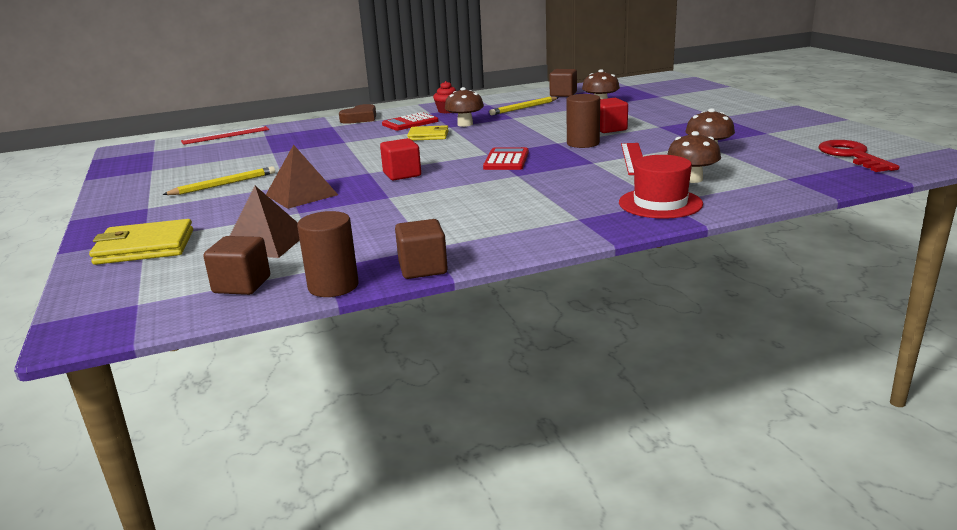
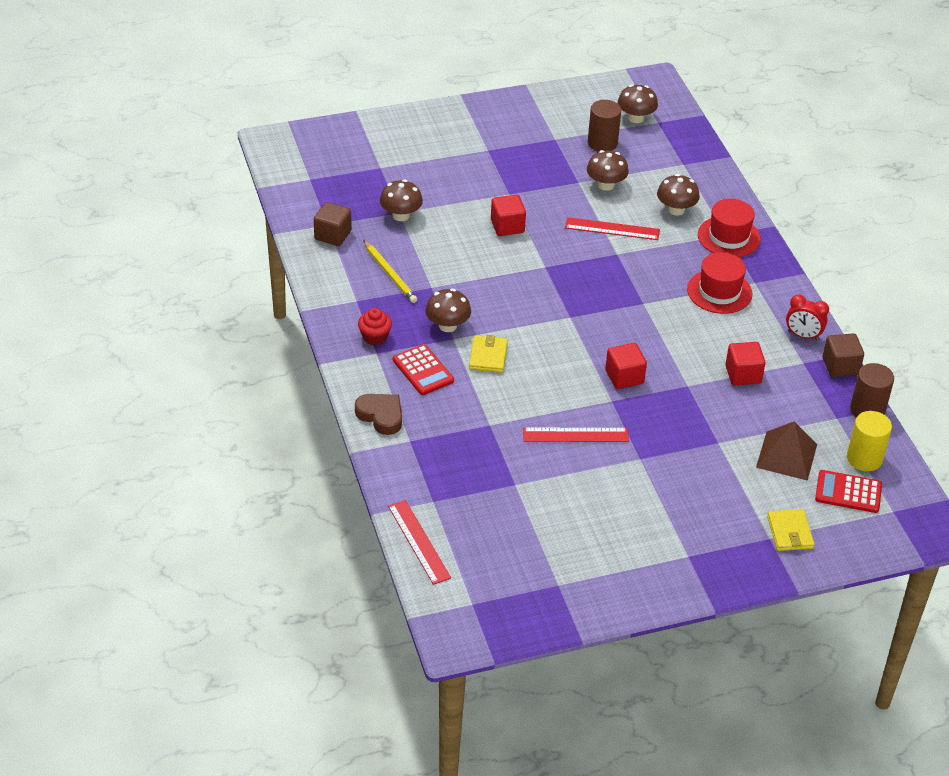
camera: 90 degrees left, 20 degrees up
(145, 247) = (790, 532): yellow wallet -> yellow wallet, size x0.65
(223, 184) = (627, 508): yellow pencil -> none
(242, 285) = (864, 458): brown cube -> yellow cylinder
(301, 195) = (671, 445): brown pyramid -> none
(325, 164) = (575, 435): none -> red ruler
(405, 218) = (743, 374): none -> red cube
(481, 246) = (803, 336): none -> red clock
(506, 160) = (596, 306): red calculator -> red calculator (848, 492)
(551, 203) = (719, 292): none -> red hat
(583, 143) = (554, 251): brown cylinder -> brown cylinder (602, 143)
(852, 156) = (636, 118): red key -> brown mushroom

